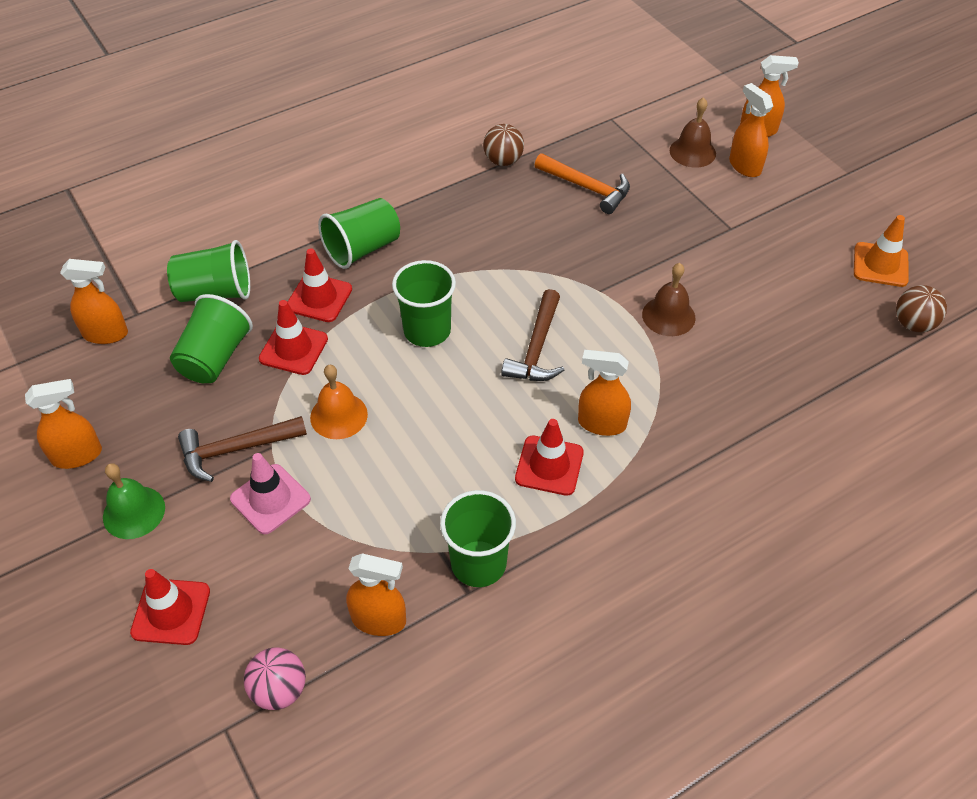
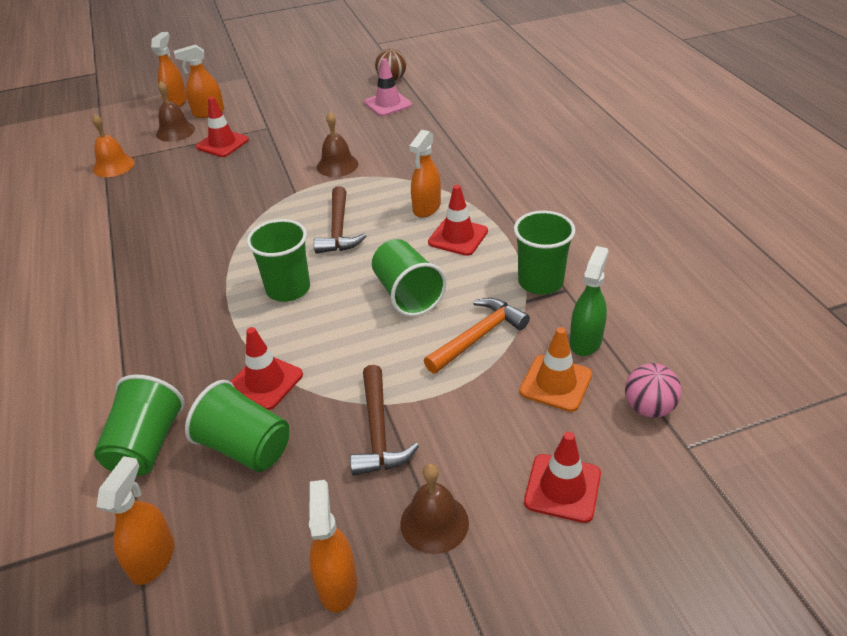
camera: 75 degrees left, 10 degrees down
(134, 512) = (434, 523): green bell -> brown bell
(270, 499) = (446, 407): pink traffic cone -> pink traffic cone (388, 104)
(319, 298) = (206, 359): red traffic cone -> red traffic cone (222, 143)
(339, 415) = (363, 353): orange bell -> orange bell (113, 166)
(362, 249) = (157, 323): green cup -> green cup (407, 294)
(379, 620) = (585, 341): orange spray bottle -> green spray bottle
(503, 161) = (106, 224): brown ball -> none
(537, 348) = (339, 230): brown hammer -> brown hammer turned 60 degrees clockwise
(587, 188) = (176, 184): orange hammer -> orange hammer (478, 336)
(880, 265) = (336, 81): orange traffic cone -> orange traffic cone (556, 383)

